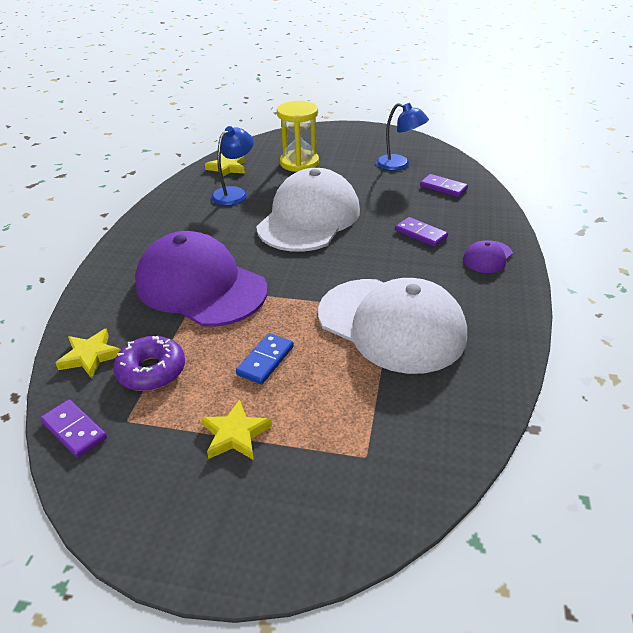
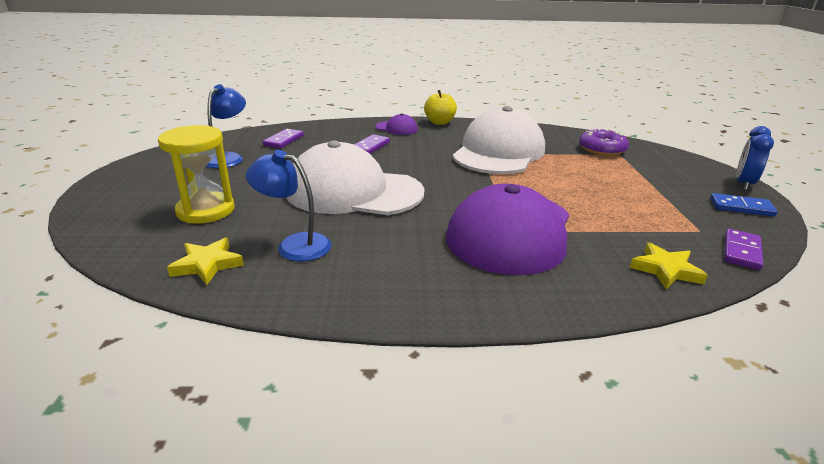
camera: 105 degrees left, 10 degrees down
(151, 371) = (642, 232): purple donut -> purple donut (602, 149)
(206, 568) = (743, 184): none -> blue clock
(235, 434) = (654, 189): yellow star -> none
(265, 360) = (578, 188): blue domino -> blue domino (741, 207)
(517, 295) = (439, 122): none -> yellow apple

